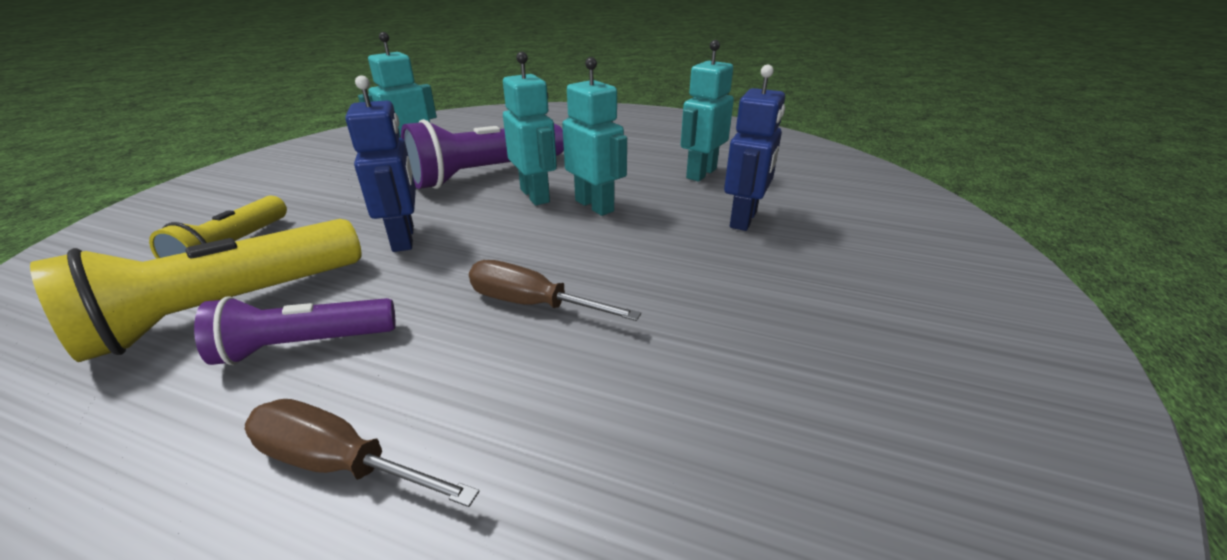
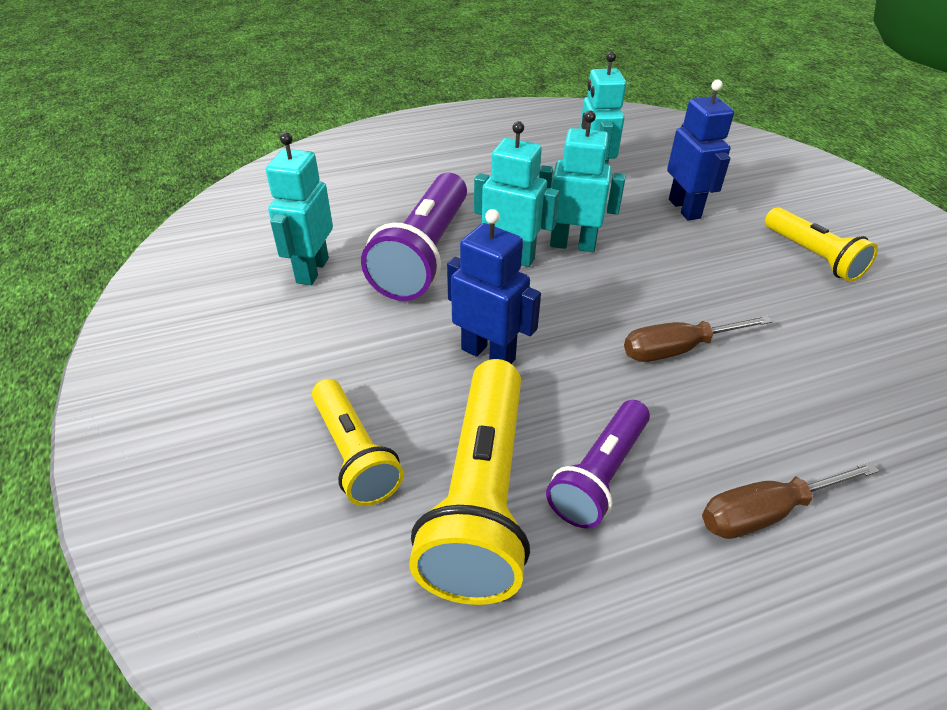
camera: 40 degrees left, 10 degrees up
(819, 304) = (812, 256): none -> yellow flashlight

